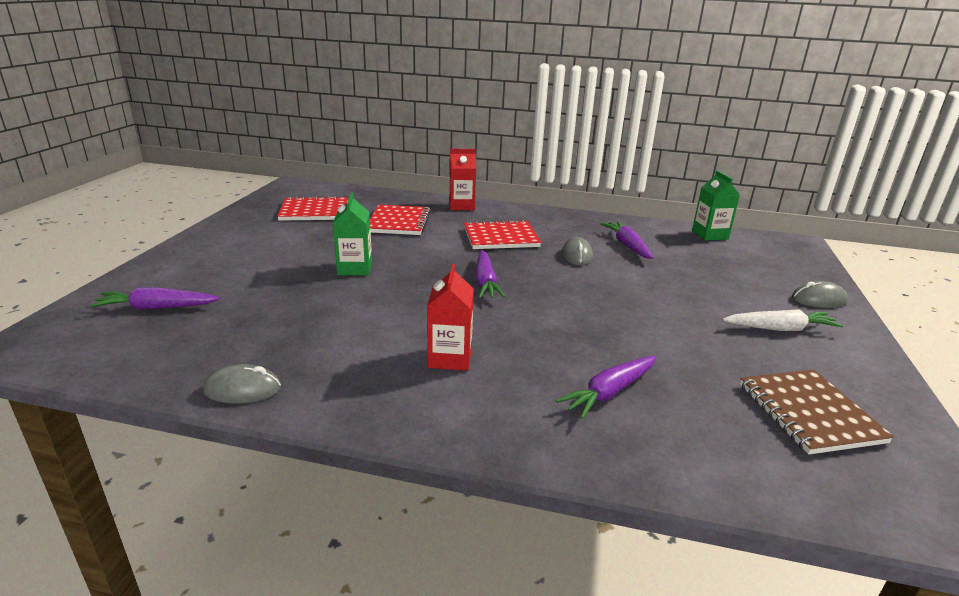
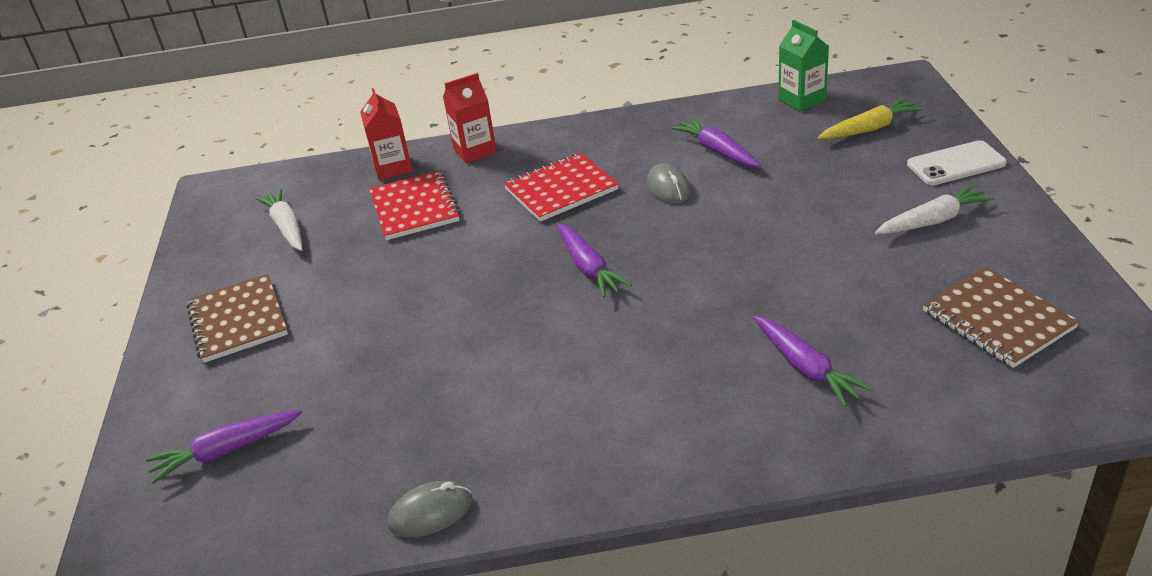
camera: 15 degrees left, 10 degrees up
(239, 245) = (238, 320): none -> brown notebook
(314, 211) = (286, 227): red notebook -> white carrot
(355, 268) = (418, 303): green carton -> none
(450, 358) = (620, 388): red carton -> red carton (393, 168)
(609, 392) = (805, 368): purple carrot -> purple carrot turned 60 degrees counterclockwise
(754, 262) = (869, 129): none -> yellow carrot
(818, 300) = (956, 164): grey mouse -> white phone

